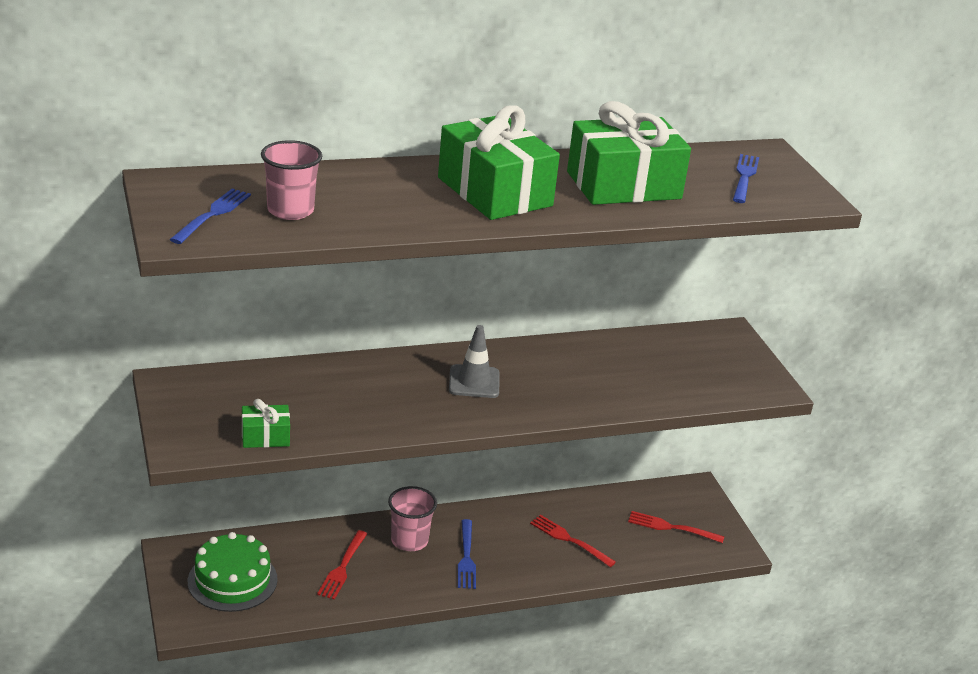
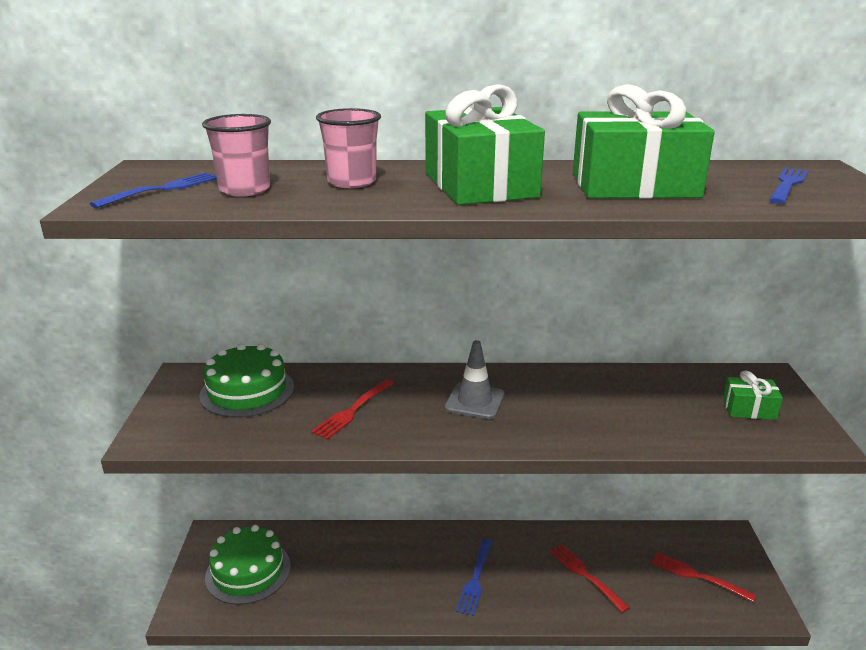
camera: 20 degrees right, 5 degrees down
(247, 392) = (247, 391): none -> green cake
(265, 436) = (236, 435): green gift -> green gift (749, 409)
(342, 567) = (353, 572): red fork -> red fork (352, 410)
(409, 541) = (426, 554): pink cup -> pink cup (352, 182)

